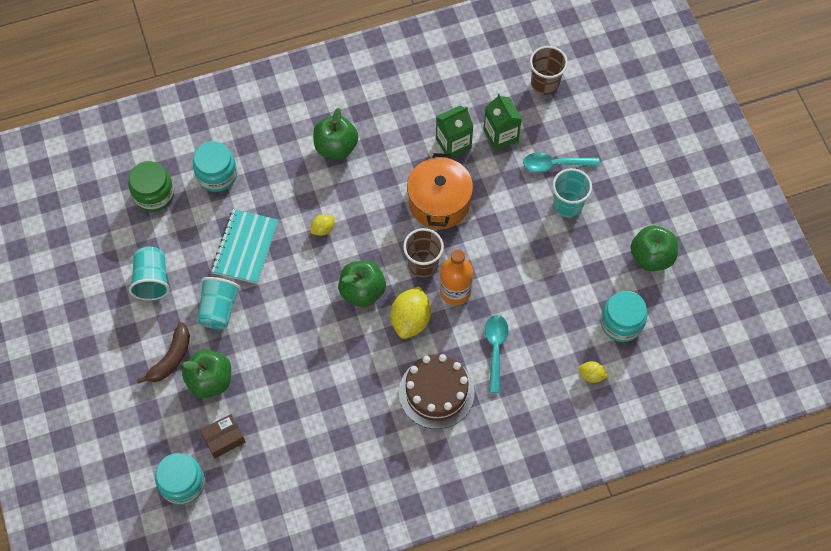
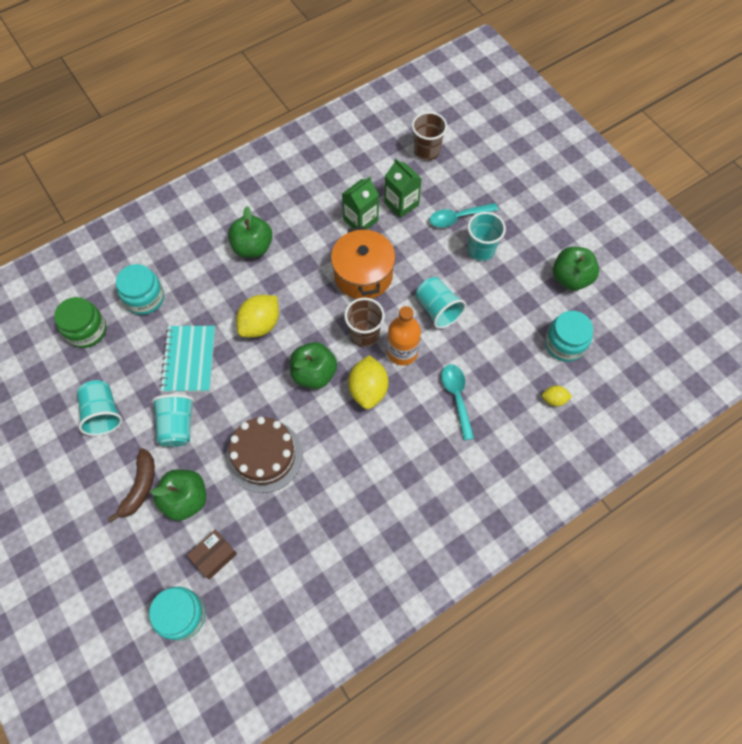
camera: 15 degrees left, 0 degrees up
(323, 229) = (260, 325): yellow lemon -> yellow lemon, size x1.93
(436, 392) = (413, 453): brown cake -> brown cake (264, 455)
(504, 256) = (437, 309): none -> turquoise cup

